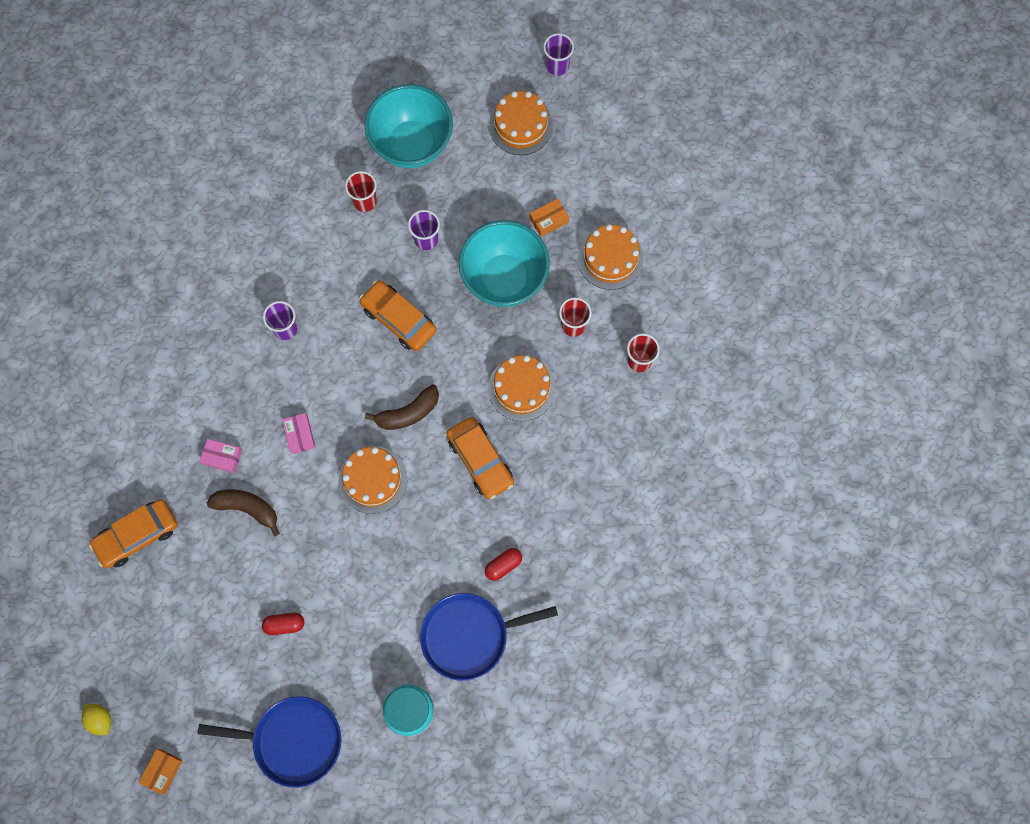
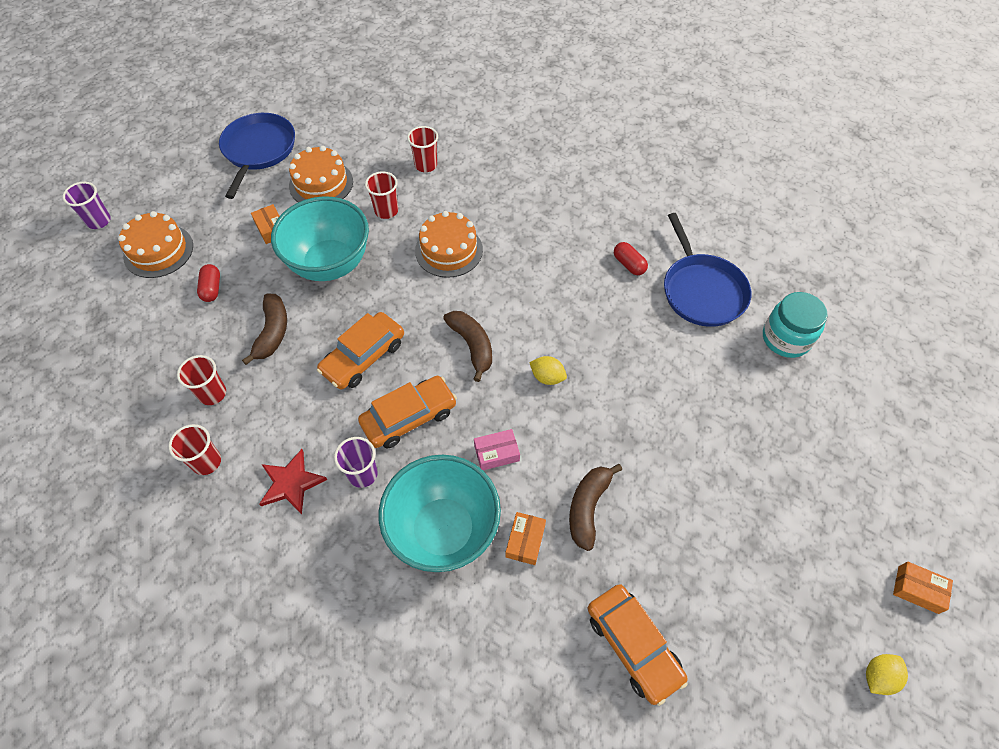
camera: 90 degrees left, 15 degrees down
(222, 457) = (525, 541): pink box -> orange box
(280, 275) = (291, 483): none -> red star
(284, 625) = (719, 460): red capsule -> red capsule (212, 288)
(293, 741) = (844, 446): blue pan -> blue pan (258, 150)
(302, 209) = (206, 462): none -> red cup
(373, 479) = (547, 377): orange cake -> yellow lemon
(412, 145) = (152, 348): turquoise bowl -> turquoise bowl (443, 530)
(426, 239) = (272, 332): purple cup -> brown banana
(480, 460) = (523, 283): orange car -> orange car (409, 417)

